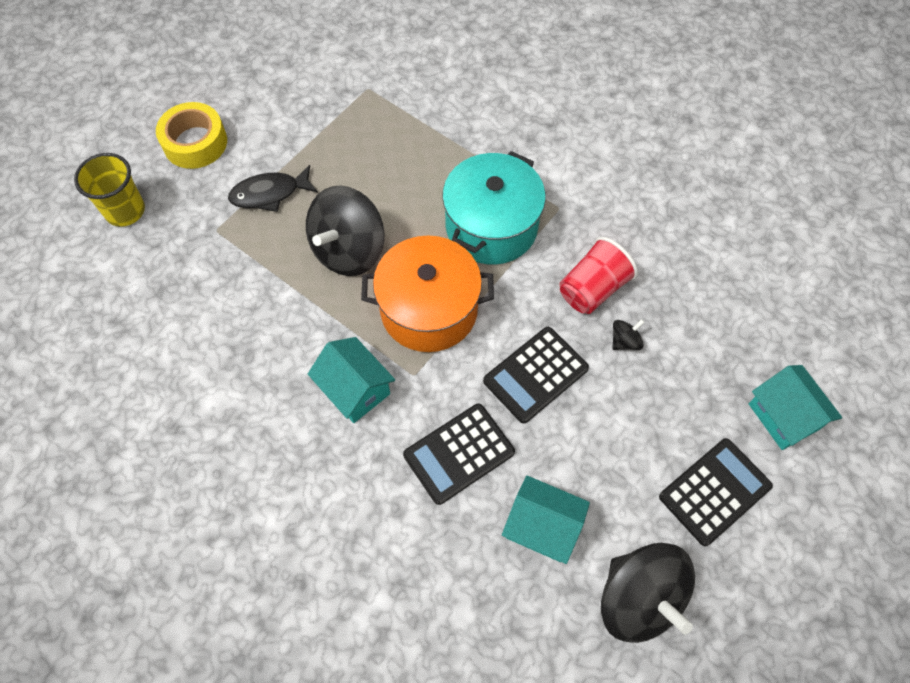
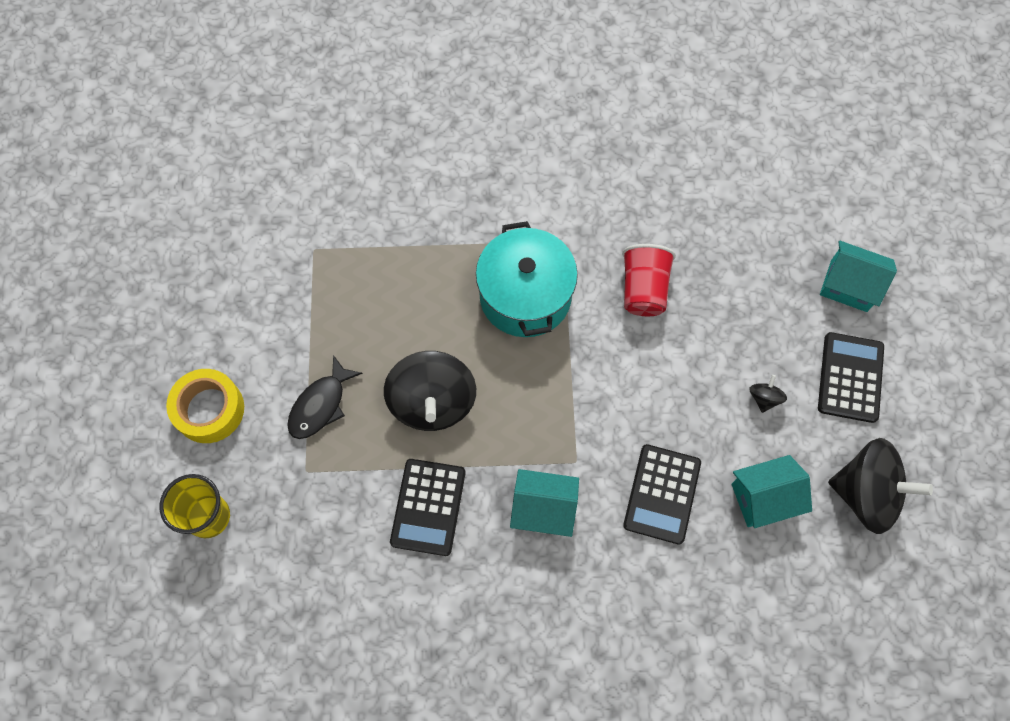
camera: 40 degrees left, 5 degrees up
(429, 310) = (540, 401): orange pot -> none
(535, 374) = (662, 390): black calculator -> black calculator (428, 507)
(625, 341) = (701, 313): black spinning top -> black spinning top (764, 398)

